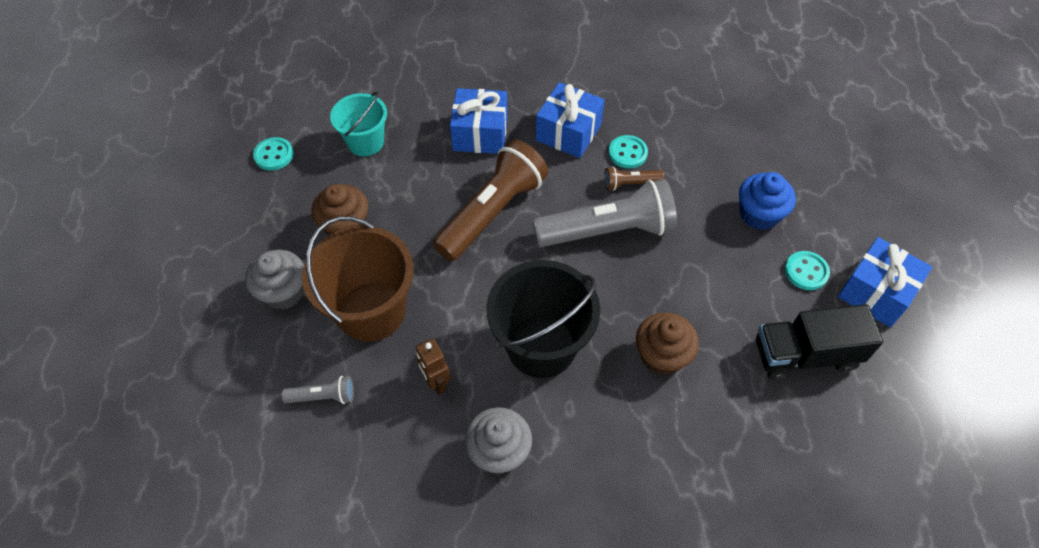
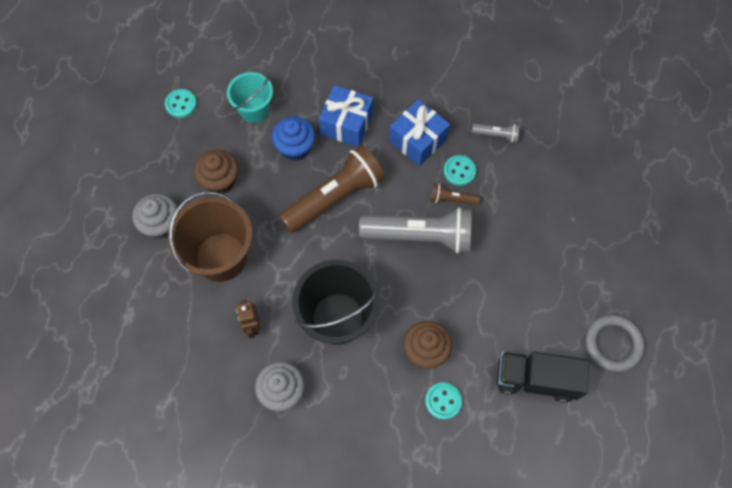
camera: 15 degrees right, 10 degrees up
(323, 396) = (169, 315): grey flashlight -> grey flashlight (496, 135)
(759, 214) = (546, 253): blue cupcake -> blue cupcake (295, 147)
(806, 271) = (564, 312): turquoise button -> turquoise button (443, 401)
(875, 292) = (613, 344): blue gift -> grey ring

